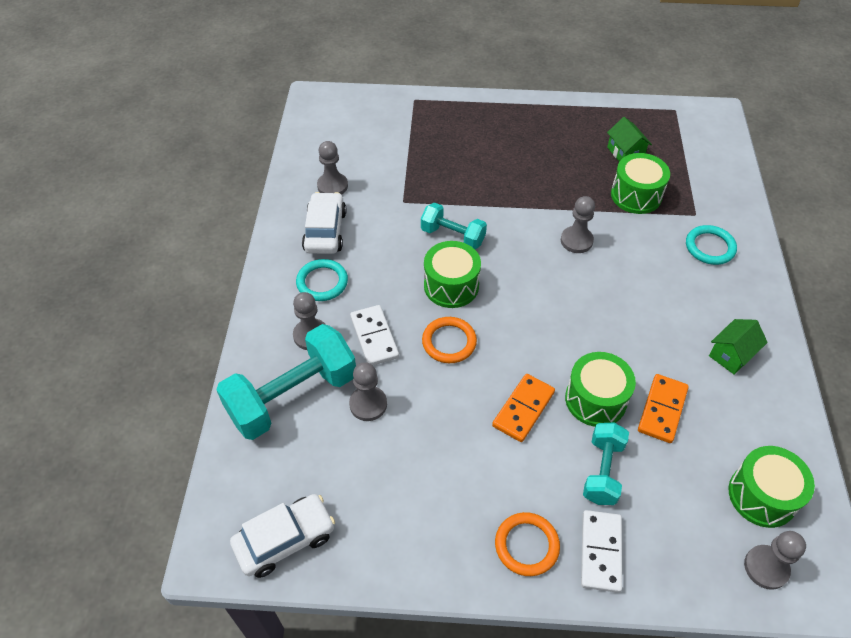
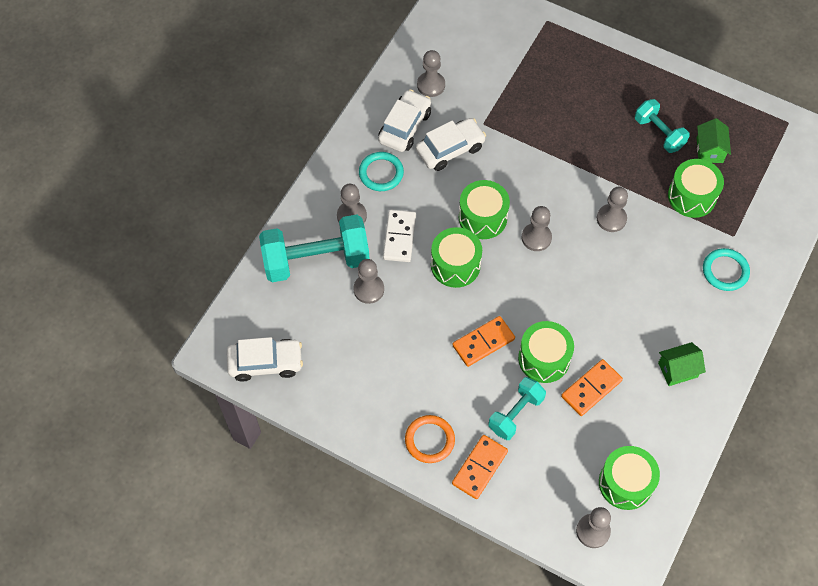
camera: 25 degrees right, 10 degrees up
(383, 235) = (450, 149): none -> white car
(449, 342) = (455, 265): orange ring -> green drum
(453, 236) = (508, 173): turquoise dumbbell -> turquoise dumbbell (659, 133)
(516, 284) = (536, 238): none -> grey pawn
(600, 552) = (479, 467): white domino -> orange domino

